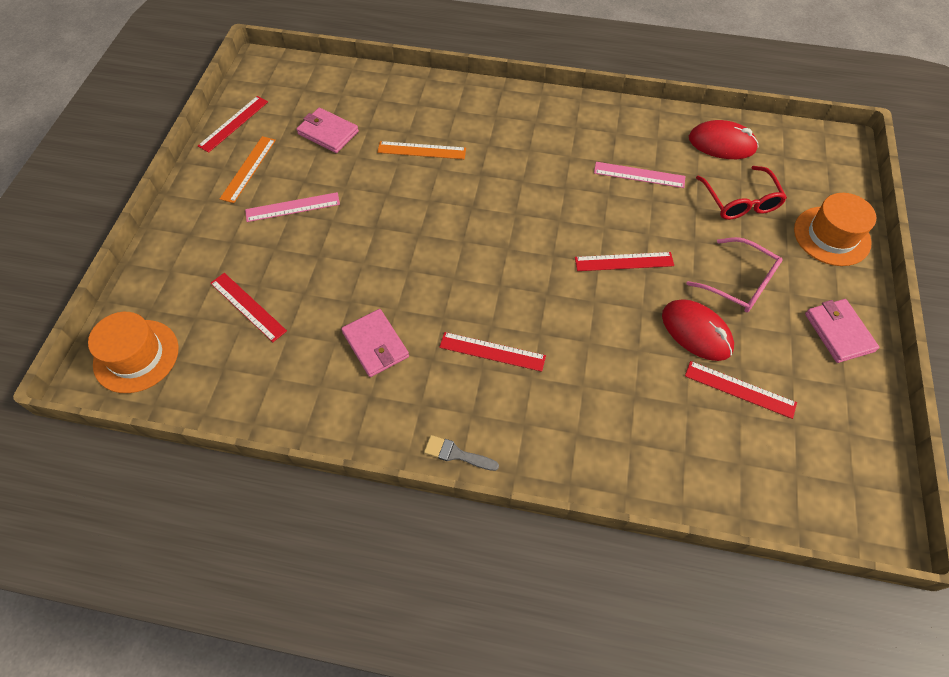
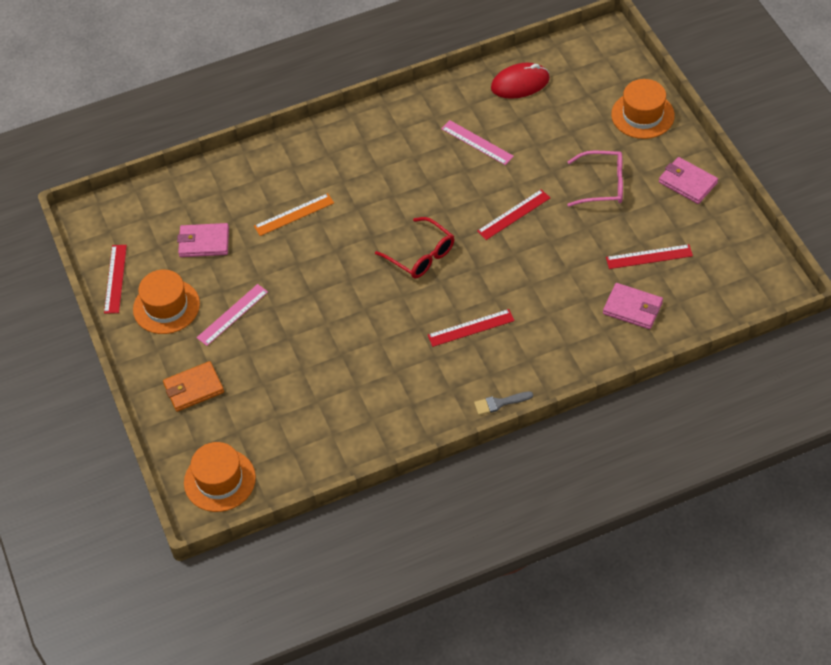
camera: 30 degrees left, 5 degrees down
(200, 254) = (194, 388): none -> orange wallet
(248, 169) = (166, 306): orange ruler -> orange hat
(248, 306) = (269, 401): red ruler -> none
(375, 344) = (386, 371): pink wallet -> pink wallet (632, 308)
(639, 175) = (477, 142): pink ruler -> pink ruler turned 60 degrees clockwise
(696, 332) = (596, 235): red mouse -> none
(740, 201) = (563, 123): red glasses -> red glasses (421, 255)

